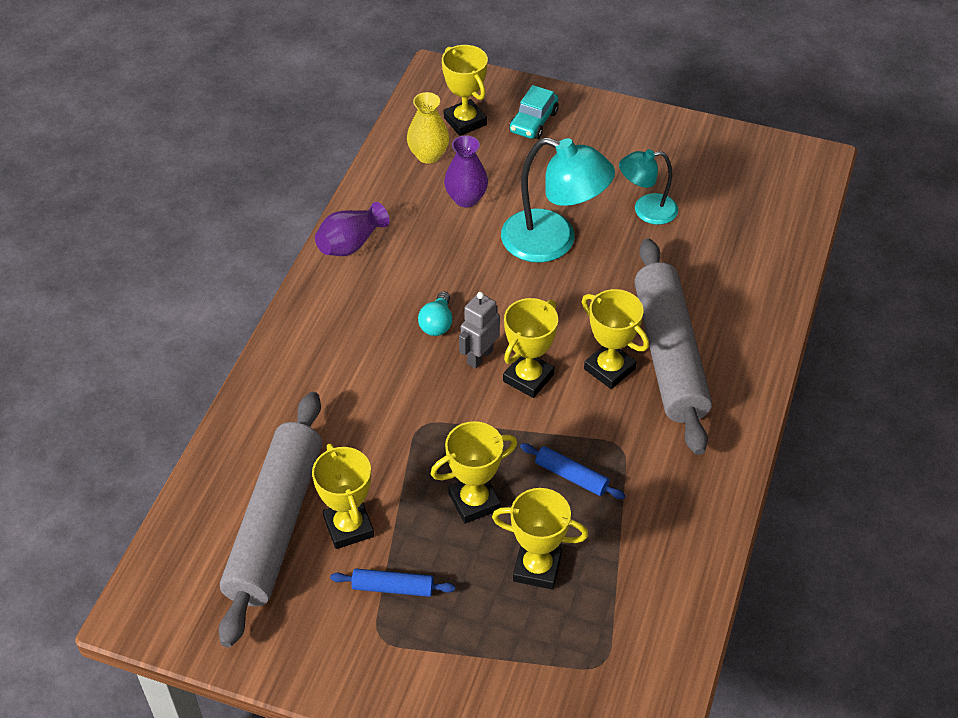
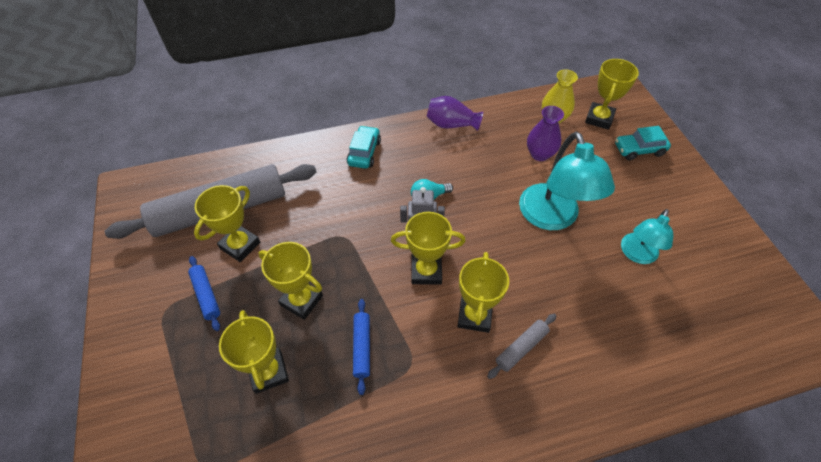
camera: 55 degrees right, 5 degrees up
(316, 345) = (364, 152): none -> turquoise car
(646, 210) = (636, 254): turquoise lamp -> turquoise lamp turned 105 degrees counterclockwise
(669, 354) = (521, 348): grey rolling pin -> grey rolling pin, size x0.41

